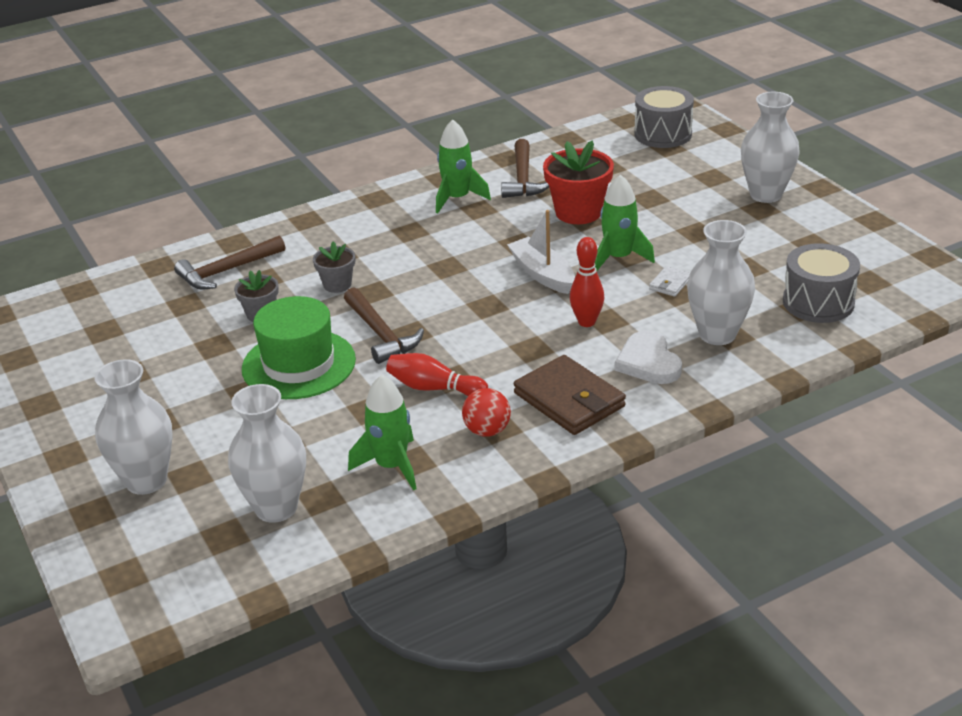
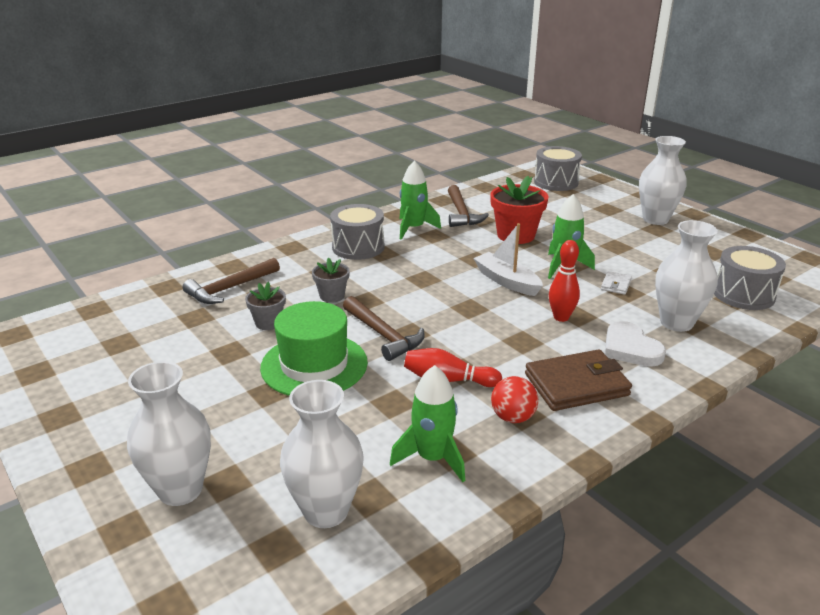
camera: 10 degrees left, 5 degrees down
(383, 222) = (358, 247): none -> grey drum
(569, 400) = (576, 385): brown wallet -> brown wallet turned 60 degrees counterclockwise

